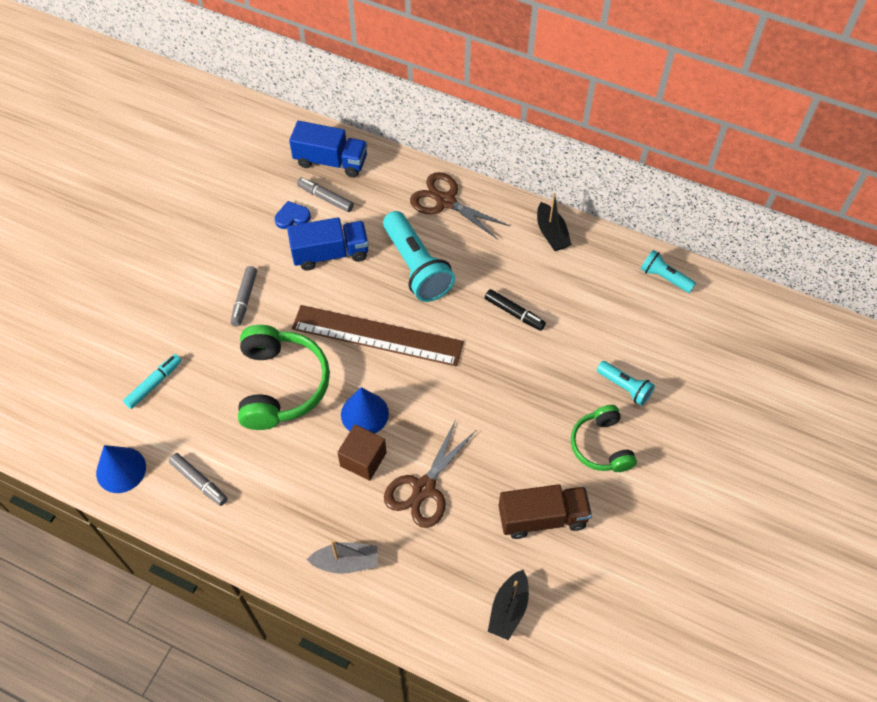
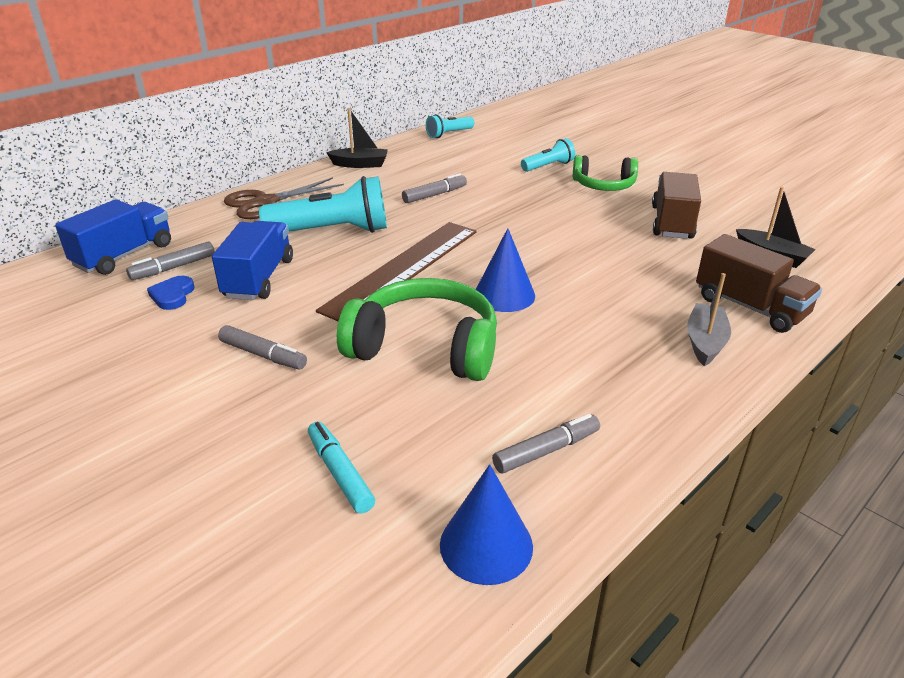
camera: 70 degrees left, 25 degrees down
(363, 459) = (566, 306): brown cube -> none
(410, 593) = (750, 307): none -> brown truck
(424, 488) = (619, 276): brown scissors -> none
(514, 313) = (434, 195): black marker -> grey marker

